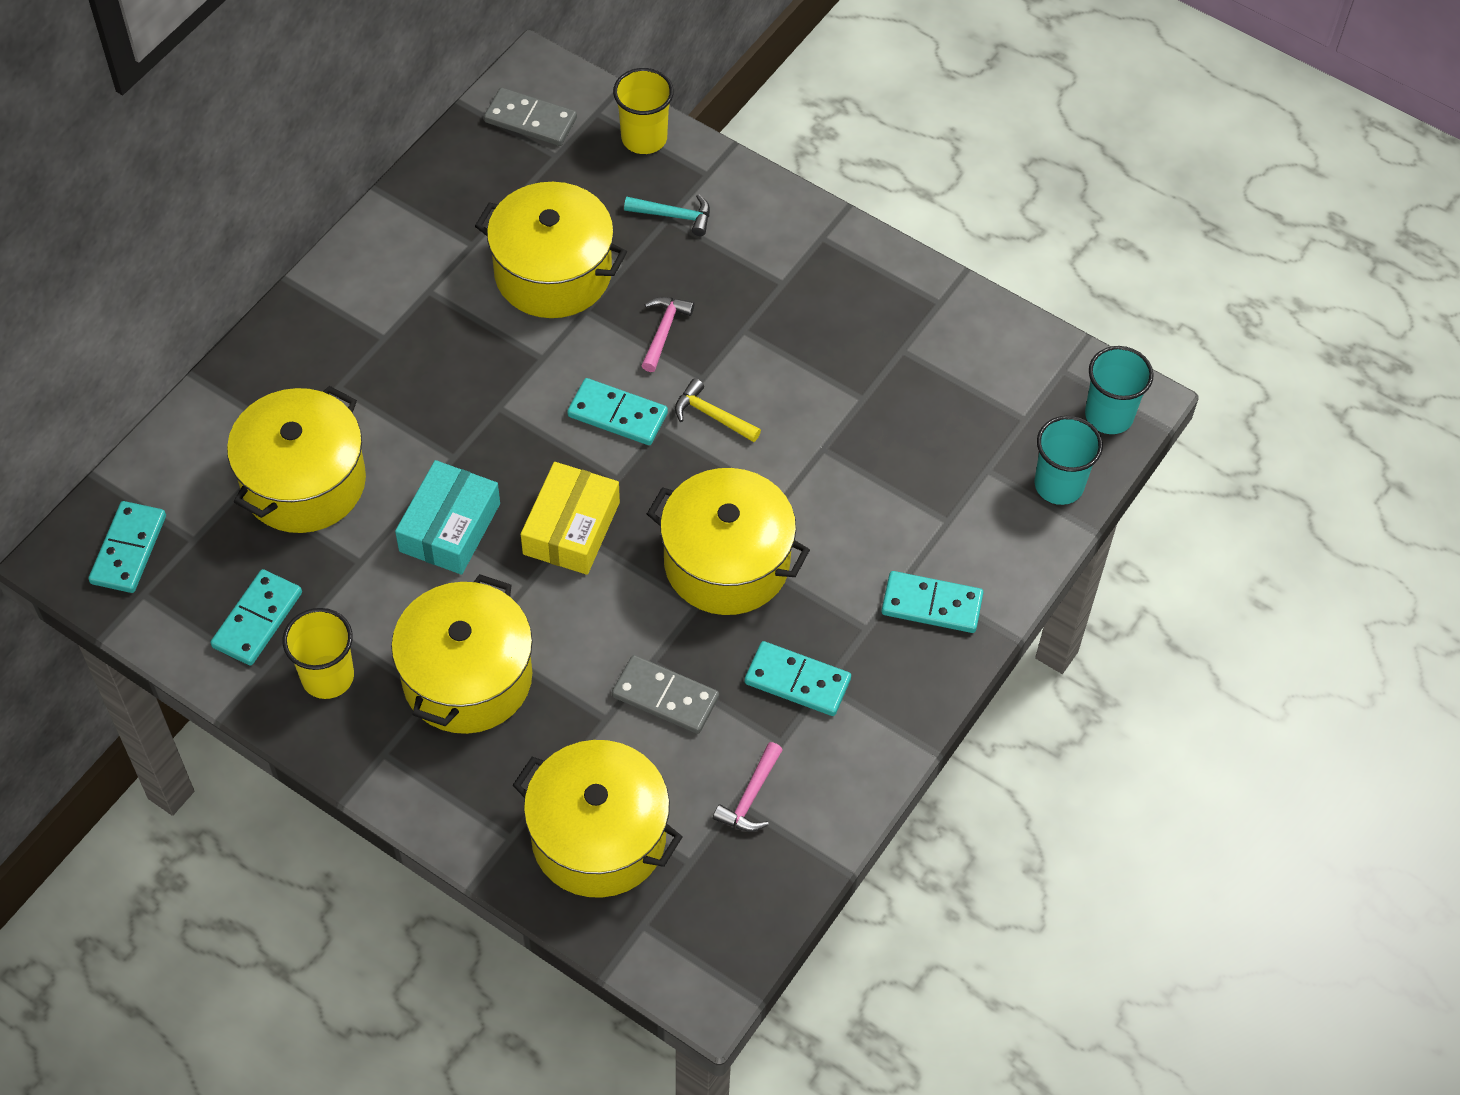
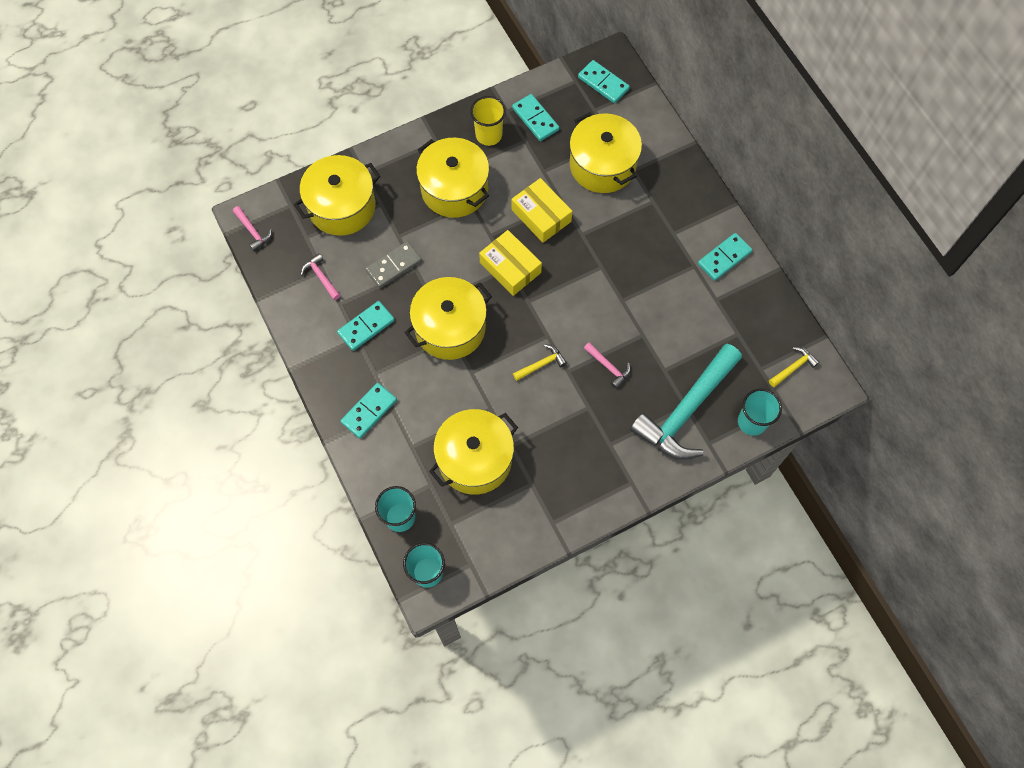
camera: 120 degrees right, 10 degrees up
(450, 527) = (541, 216): turquoise box -> yellow box
(530, 120) = (793, 367): grey domino -> yellow hammer
(553, 273) = (676, 330): yellow pot -> yellow pot (475, 459)
(617, 414) = (566, 319): turquoise domino -> turquoise domino (724, 258)
(644, 138) = (752, 422): yellow cup -> turquoise cup
(674, 216) = (686, 410): turquoise hammer -> turquoise hammer, size x2.46
(729, 957) = (253, 231): none -> pink hammer

